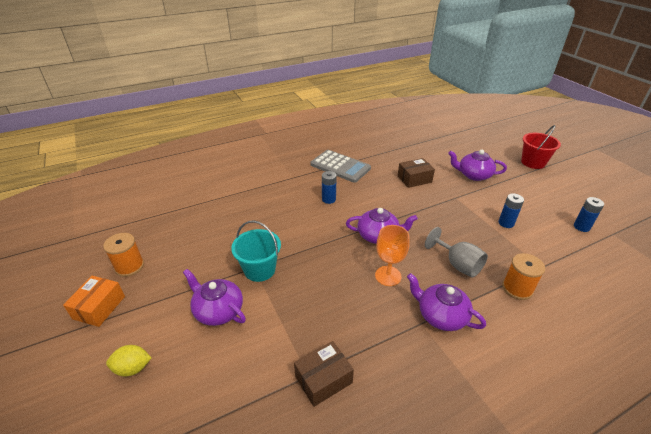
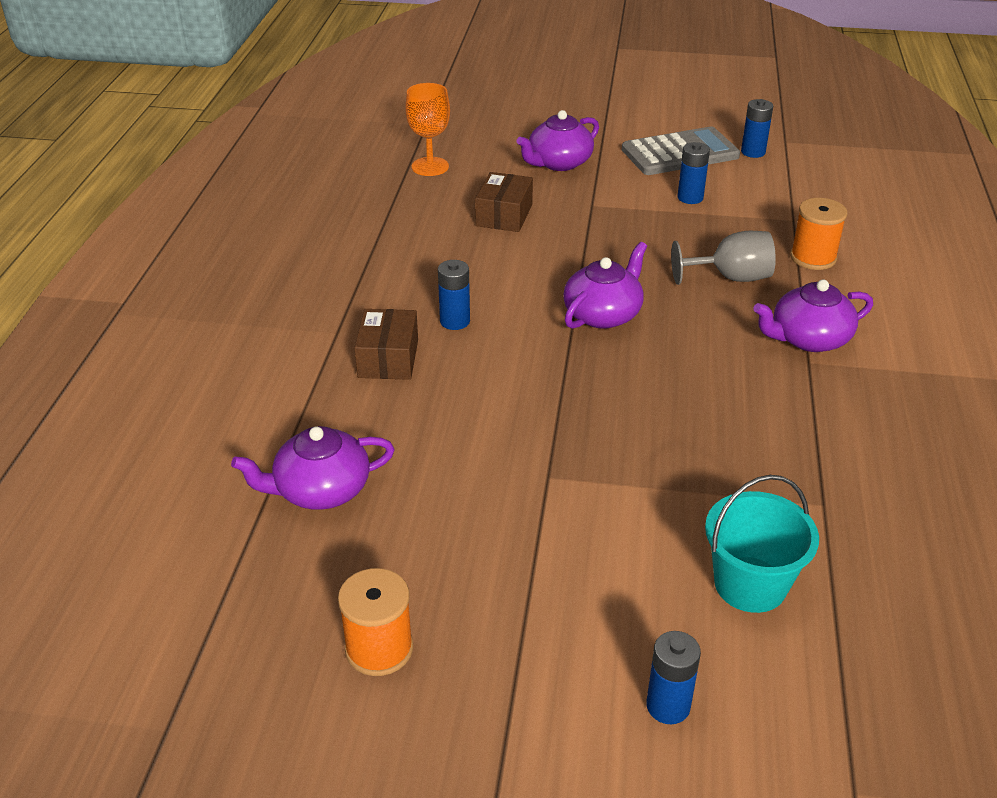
camera: 55 degrees left, 0 degrees up
(99, 307) = (466, 725): orange box -> none
(133, 368) = (668, 706): yellow lemon -> blue battery
(218, 310) = (617, 556): purple teapot -> purple teapot (320, 490)
(259, 269) = (560, 471): turquoise bucket -> turquoise bucket (750, 584)
(323, 379) = (840, 492): brown box -> brown box (388, 358)
(340, 166) = (373, 268): grey calculator -> grey calculator (680, 153)
(388, 276) = (698, 347): orange goblet -> orange goblet (430, 166)
(533, 162) = (589, 105): red bucket -> none

